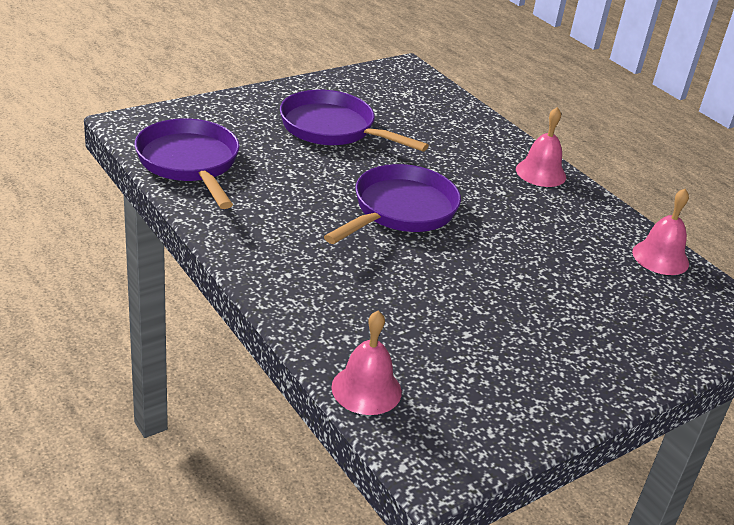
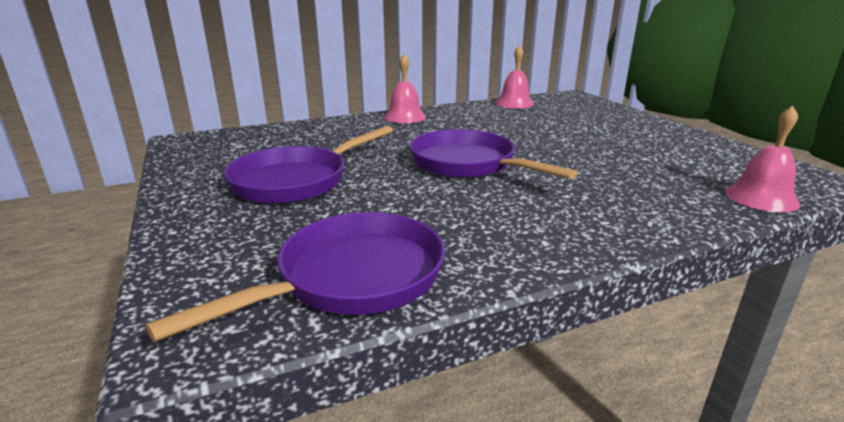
camera: 75 degrees left, 10 degrees down
(190, 163) = (352, 278): purple pan -> purple pan turned 150 degrees clockwise

